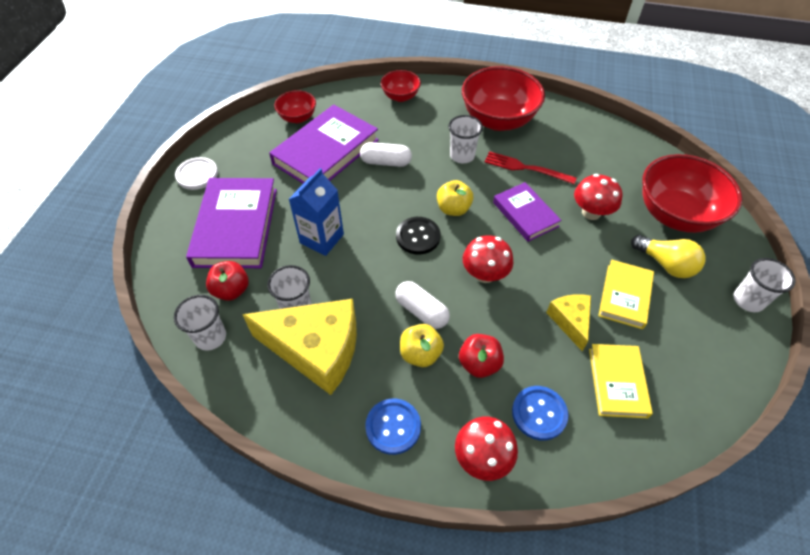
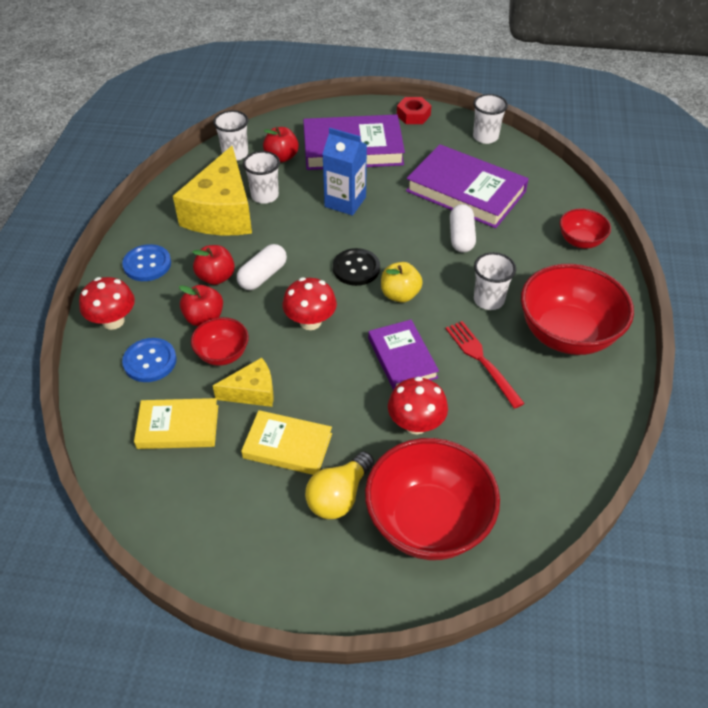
camera: 85 degrees right, 5 degrees down
(197, 174) = (413, 115): white button -> red nut
(298, 118) = (513, 165): red bowl -> red bowl (222, 354)
(420, 354) = (216, 277): yellow apple -> red apple
(525, 168) = (482, 360): red fork -> red fork turned 45 degrees counterclockwise
(525, 214) = (402, 358): purple book -> purple book turned 75 degrees counterclockwise
(748, 300) = (287, 584): white cup -> white cup (485, 137)

